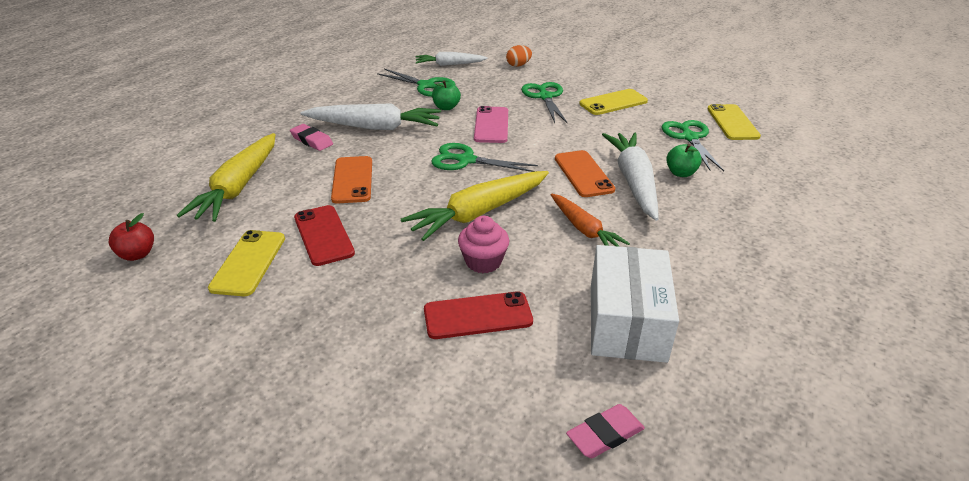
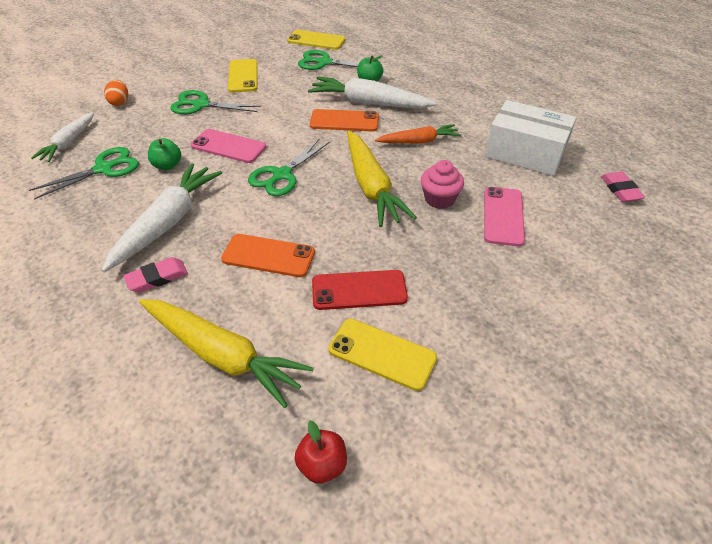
camera: 70 degrees left, 10 degrees up
(478, 316) = (503, 216): red phone -> pink phone

